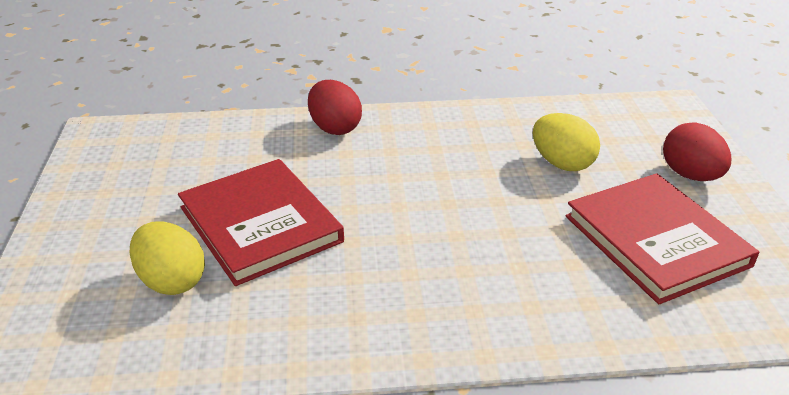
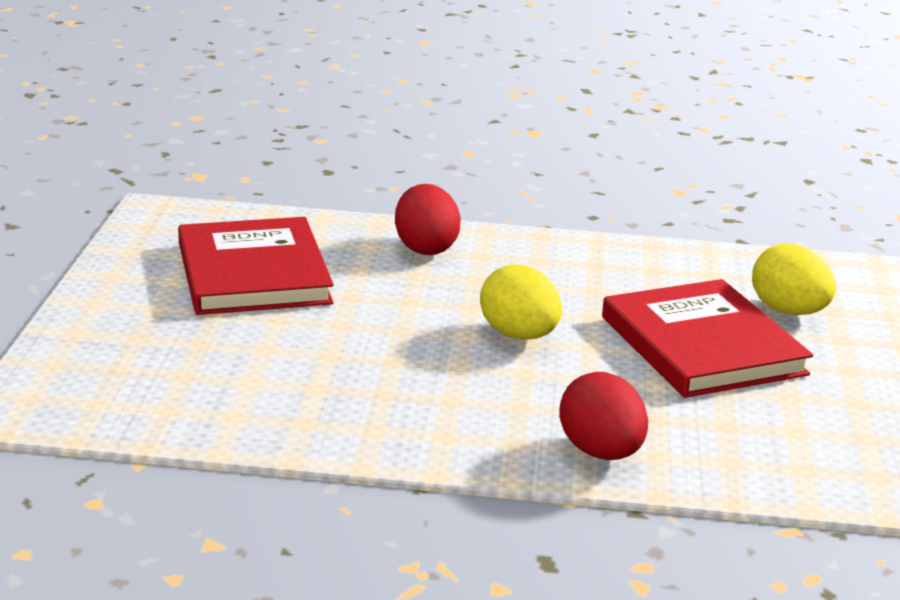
camera: 170 degrees left, 10 degrees down
(562, 163) = (285, 356): yellow egg -> yellow egg (519, 335)
(690, 175) = (131, 320): red egg -> red egg (425, 248)

